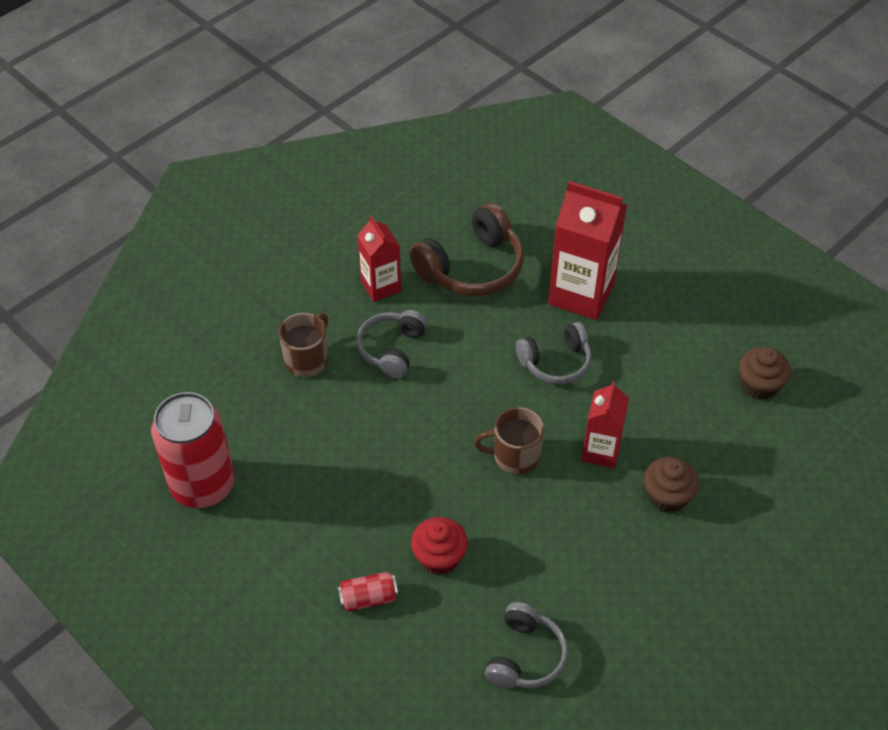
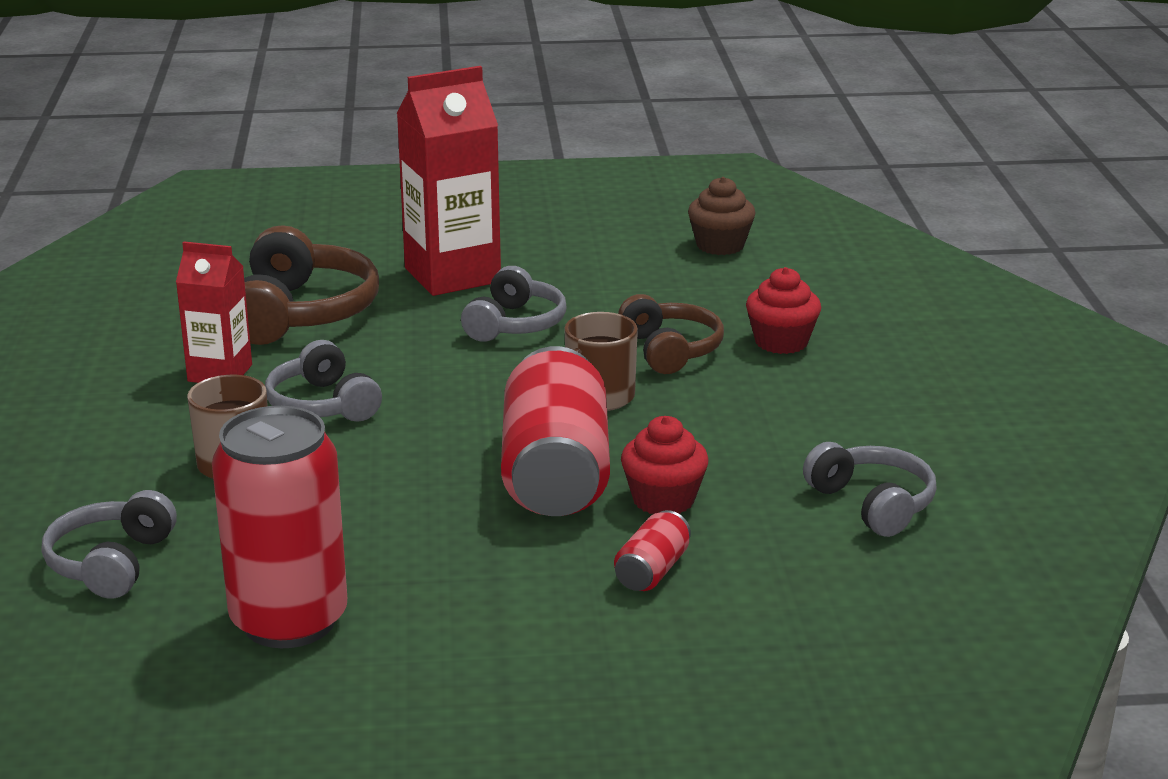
camera: 50 degrees left, 25 degrees down
(190, 385) = (111, 563): none -> grey headphones
(419, 494) = (555, 474): none -> red can
(601, 451) = (670, 350): red carton -> brown headphones
(667, 496) = (781, 342): brown cupcake -> red cupcake

